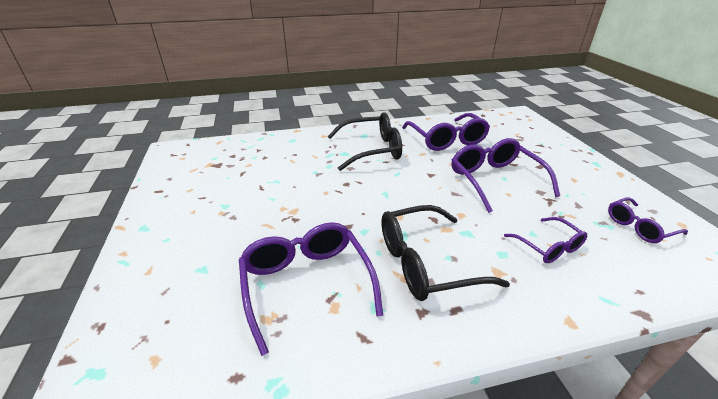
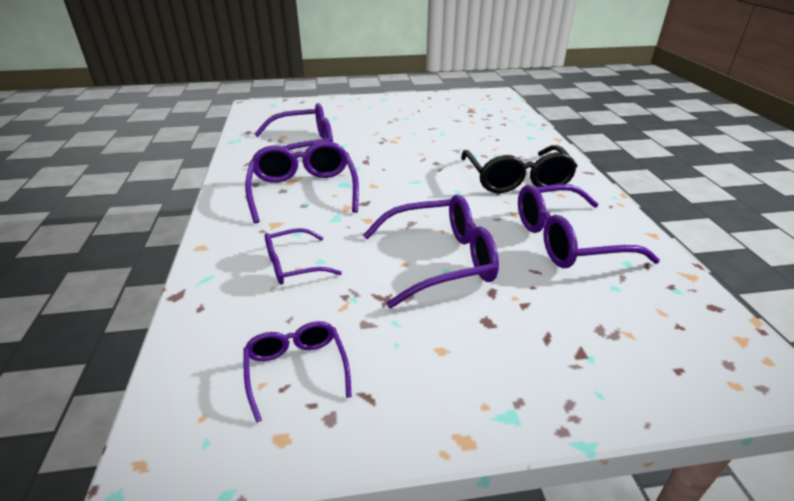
camera: 95 degrees right, 0 degrees up
(425, 263) = (303, 191): black glasses -> purple glasses

